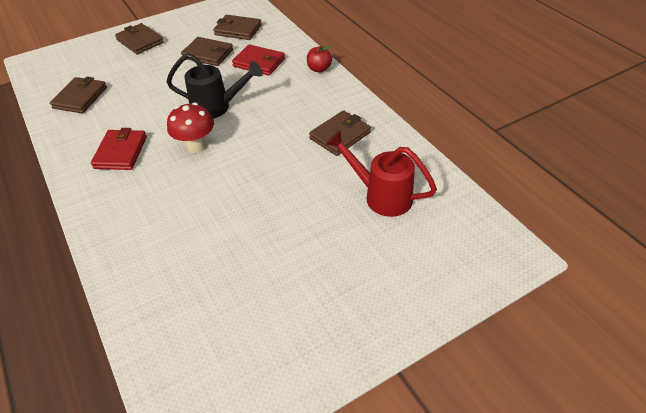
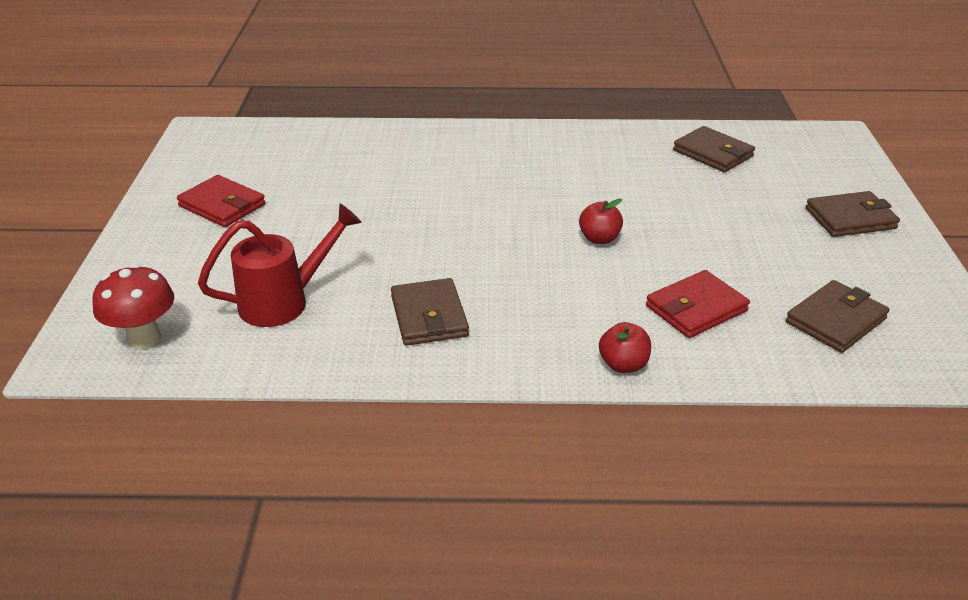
camera: 120 degrees right, 10 degrees down
(120, 152) = (568, 159): red wallet -> red wallet (222, 205)
(196, 146) = (528, 205): red mushroom -> red mushroom (144, 338)
(208, 54) = (763, 268): brown wallet -> none
(217, 107) = (599, 239): black watering can -> red apple

